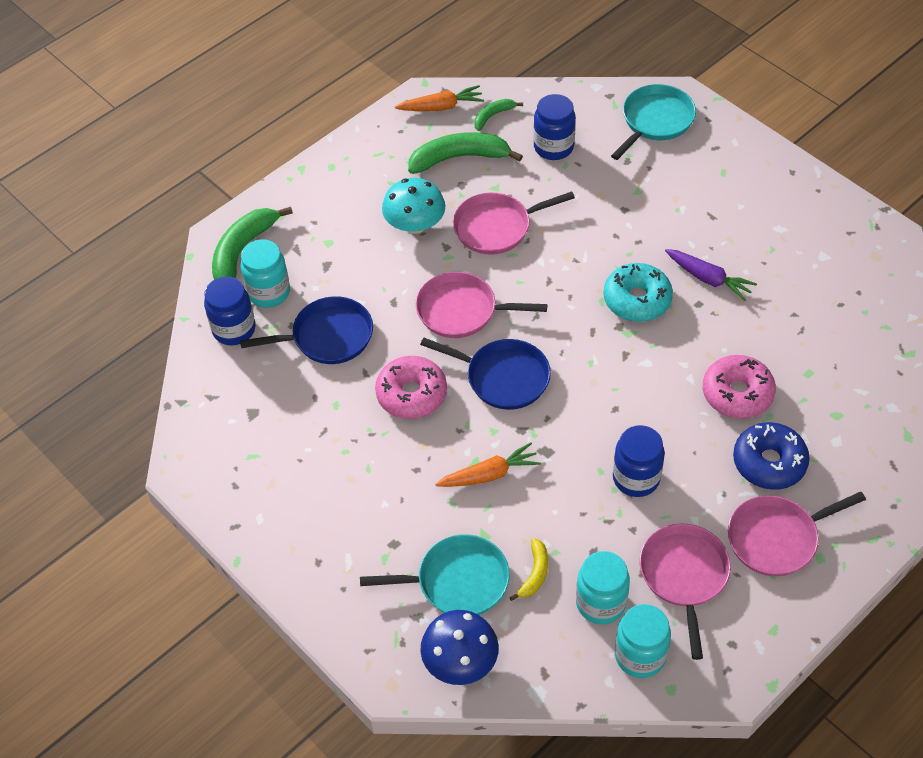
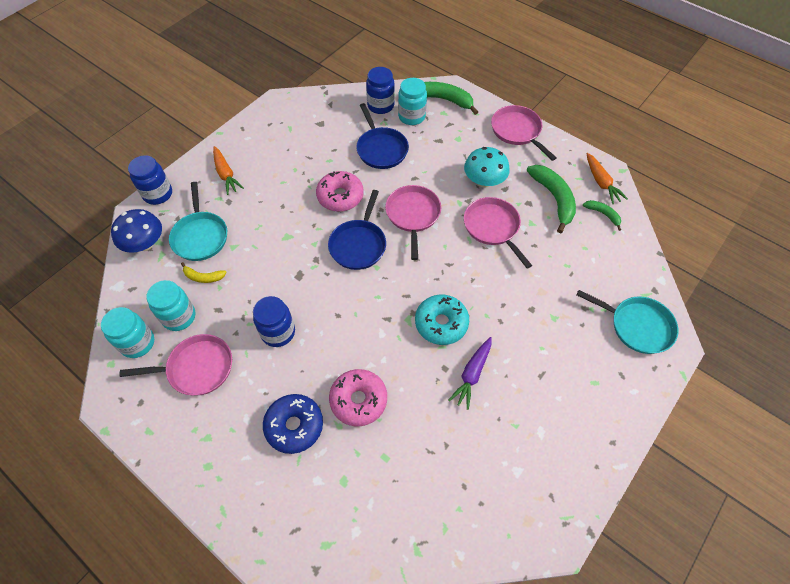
camera: 80 degrees right, 5 degrees up
(489, 474) = (279, 245): orange carrot -> orange carrot (226, 174)
(553, 147) = (583, 256): blue jar -> blue jar (158, 194)
(777, 538) = (225, 433): pink pan -> pink pan (517, 131)

